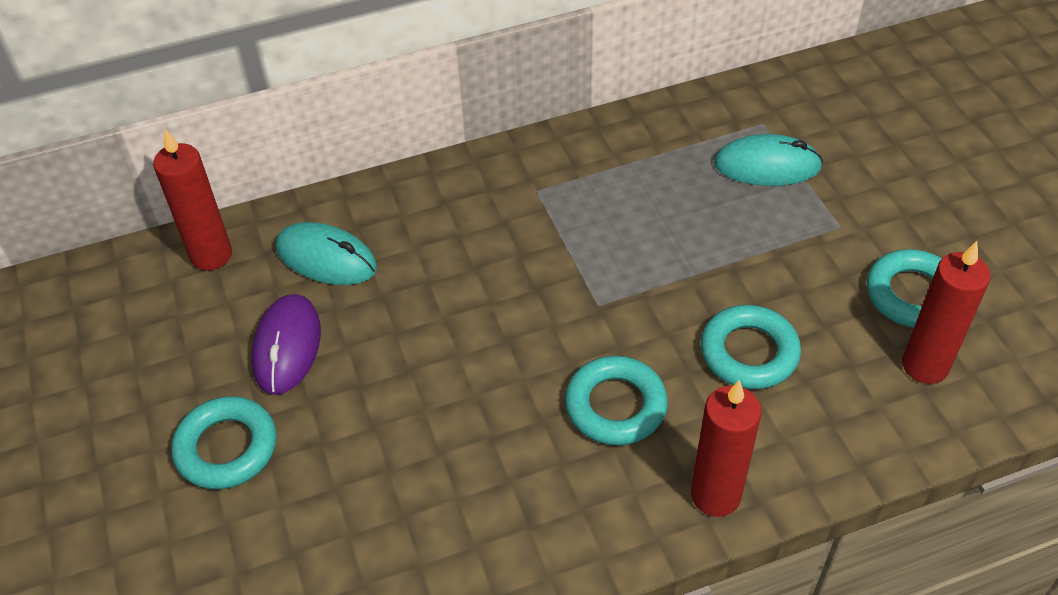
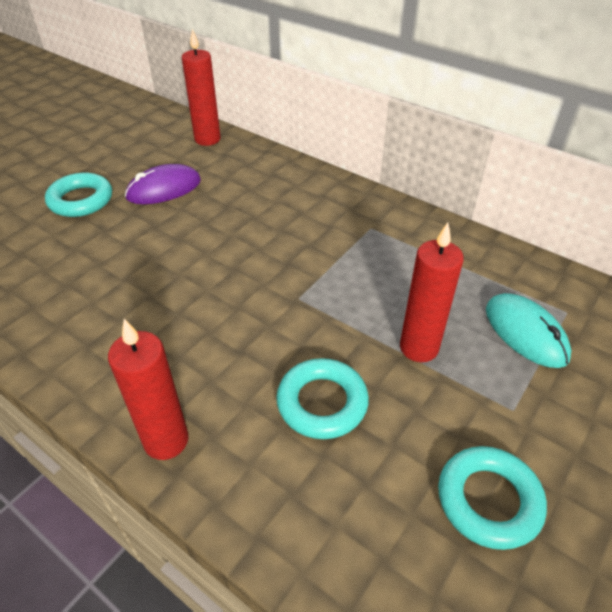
camera: 55 degrees right, 5 degrees down
(326, 258) = (238, 174): turquoise mouse -> none
(615, 406) = (214, 345): turquoise ring -> none
(925, 366) = (412, 547): red candle -> red candle (419, 348)

